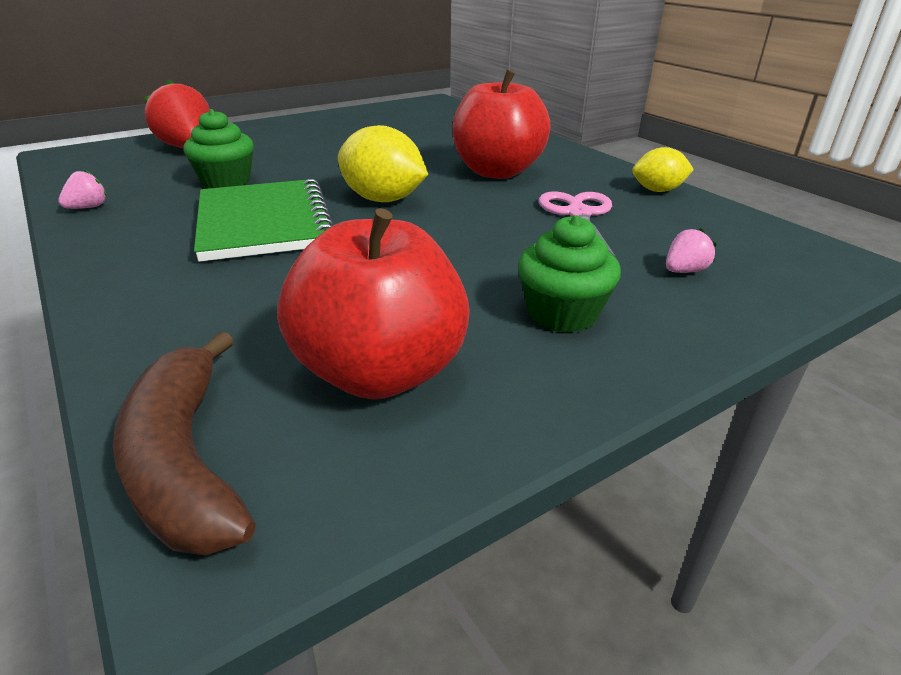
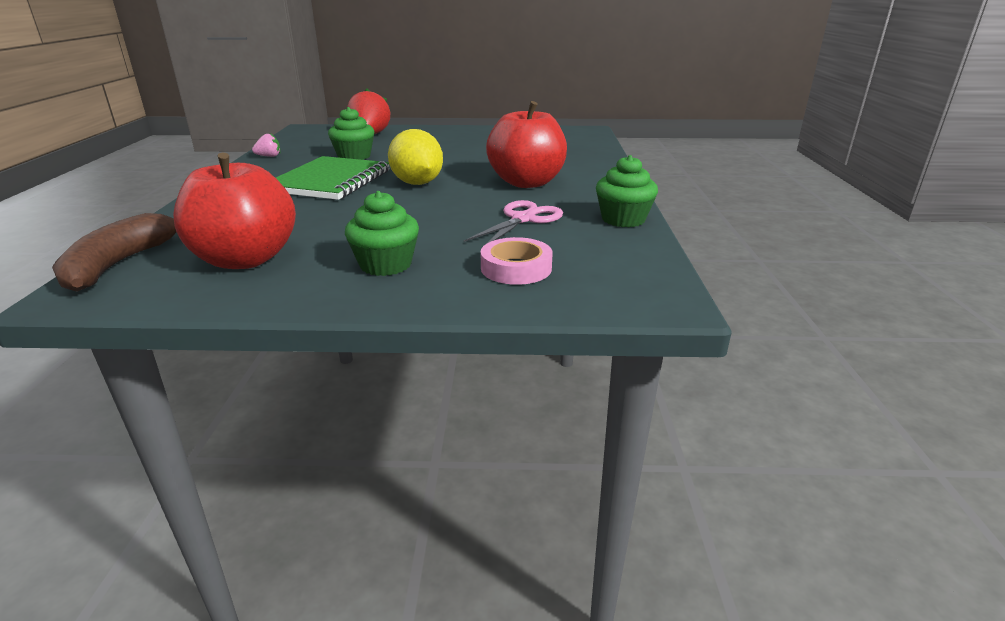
camera: 35 degrees right, 5 degrees down
(657, 190) = (623, 219): yellow lemon -> green cupcake
(684, 271) = (516, 268): pink strawberry -> pink tape

